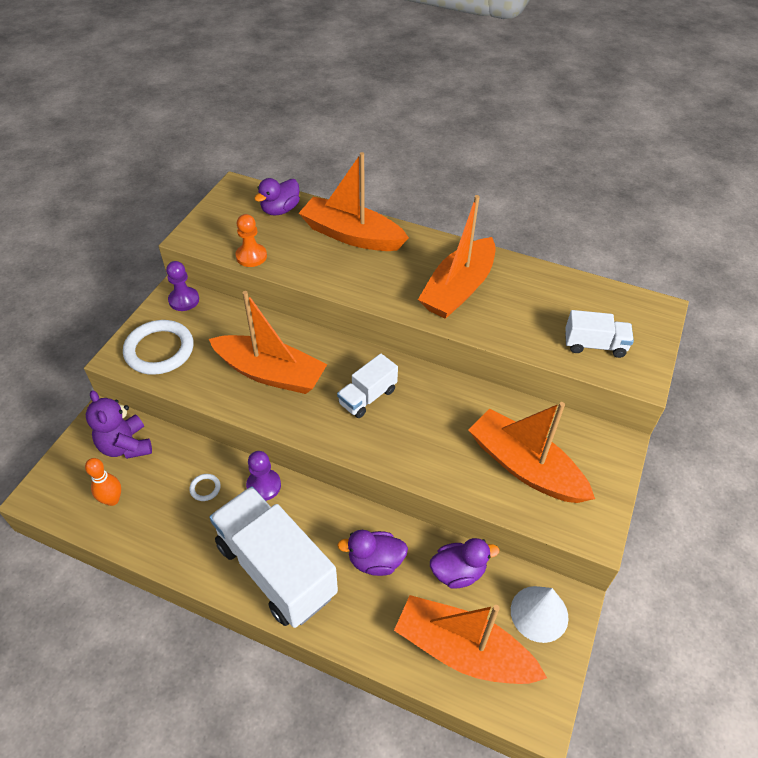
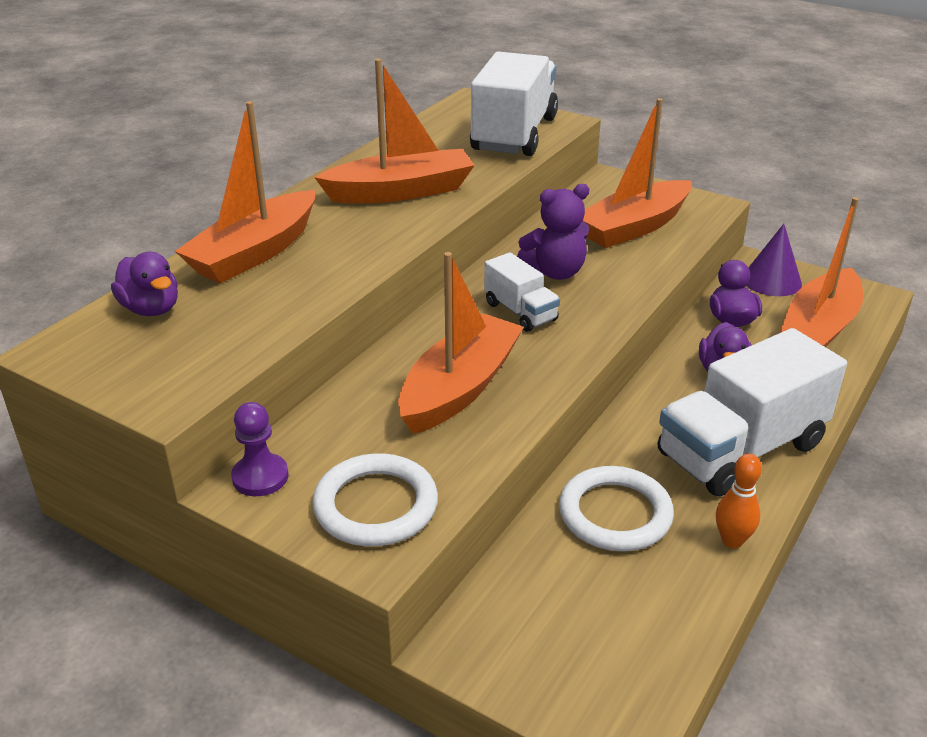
camera: 80 degrees left, 15 degrees down
(112, 500) = (632, 623): orange bowling pin -> orange bowling pin (732, 540)
(126, 446) = (523, 611): purple teddy bear -> purple teddy bear (555, 272)
(205, 488) = (615, 514): white ring -> white ring, size x2.42
(251, 256) = (255, 340): orange pawn -> none
(263, 486) = (613, 455): purple pawn -> none
(458, 289) = (400, 192): orange boat -> orange boat turned 60 degrees counterclockwise
(539, 613) = (771, 280): white cone -> purple cone
(594, 345) = (514, 134): white truck -> white truck, size x1.98

